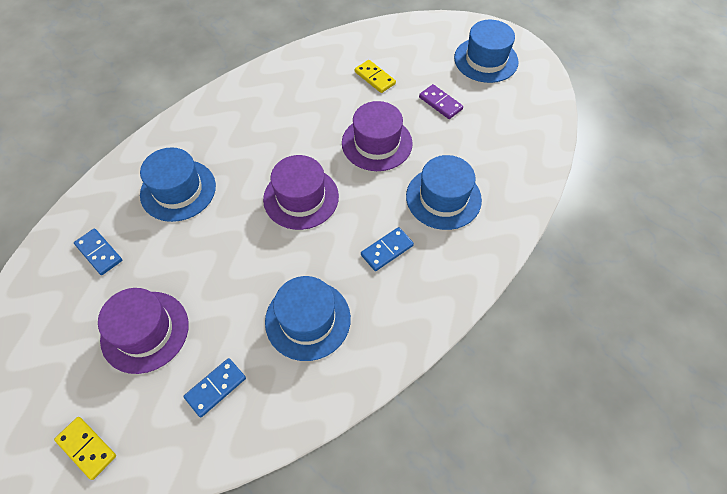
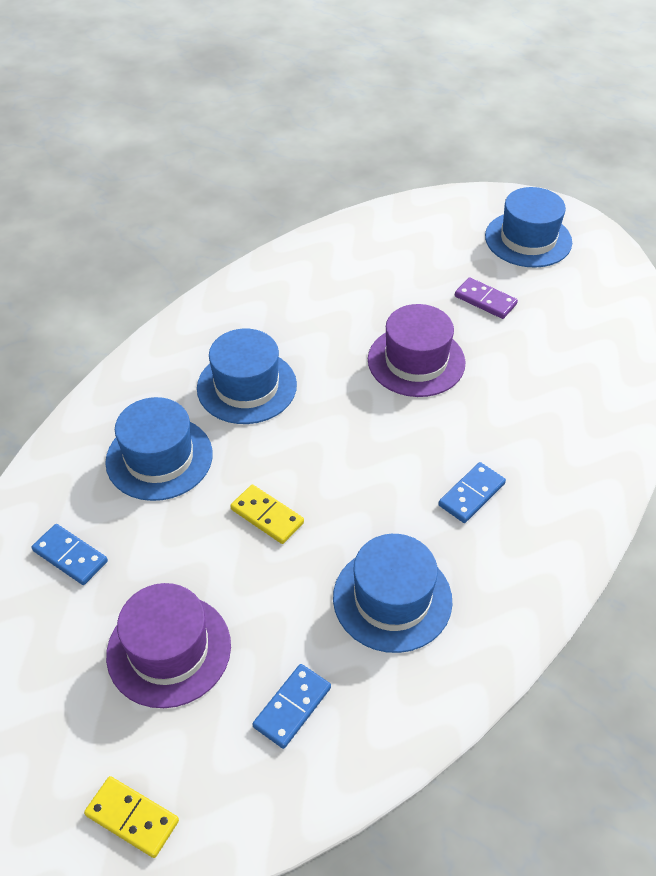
camera: 10 degrees left, 10 degrees down
(301, 198) = (334, 444): purple hat -> none
(374, 78) = (387, 279): yellow domino -> yellow domino (267, 516)
(443, 198) = (526, 418): blue hat -> blue hat (246, 386)

